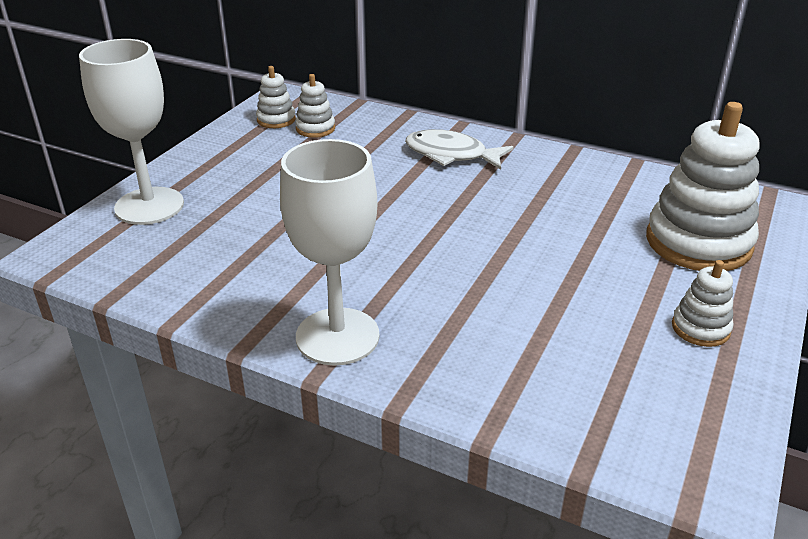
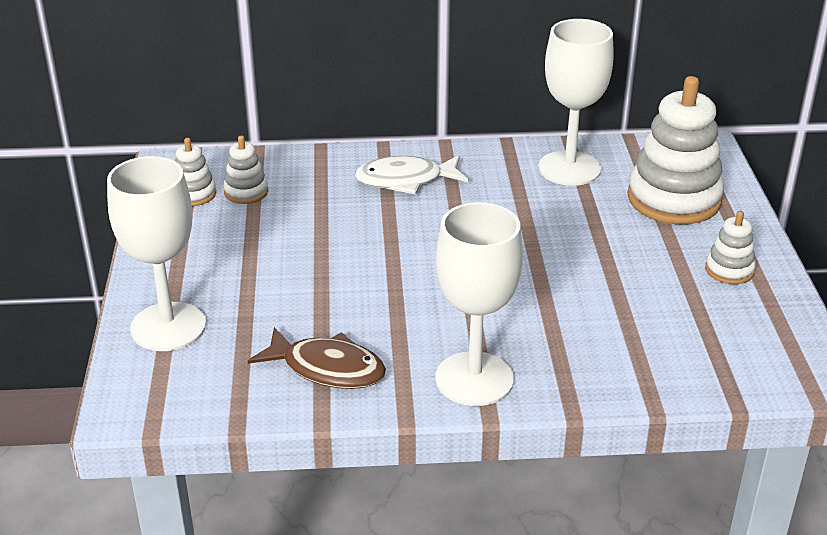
camera: 30 degrees left, 0 degrees up
(226, 280) = (327, 368): none -> brown fish
(613, 186) = (569, 168): none -> white goblet

